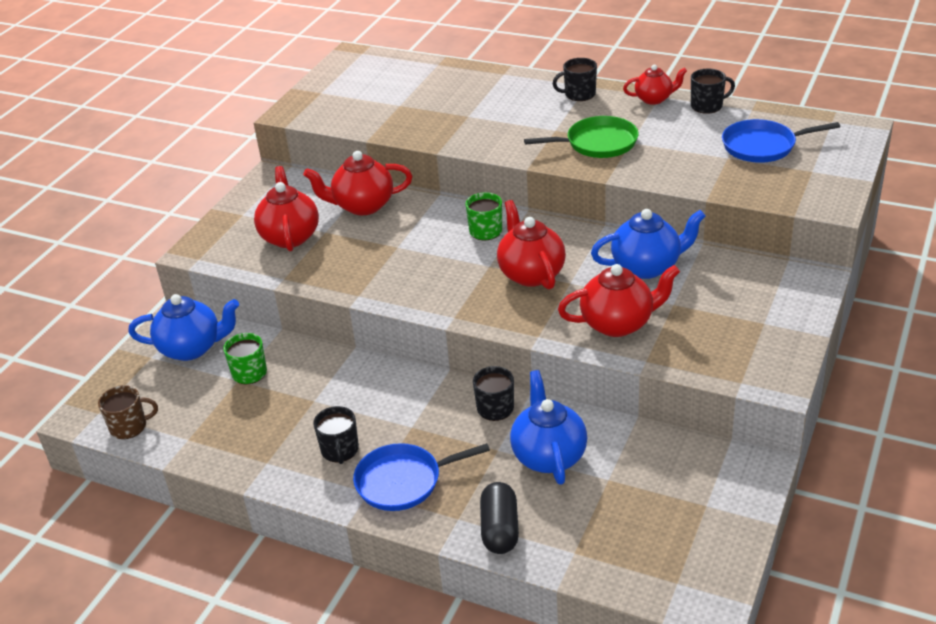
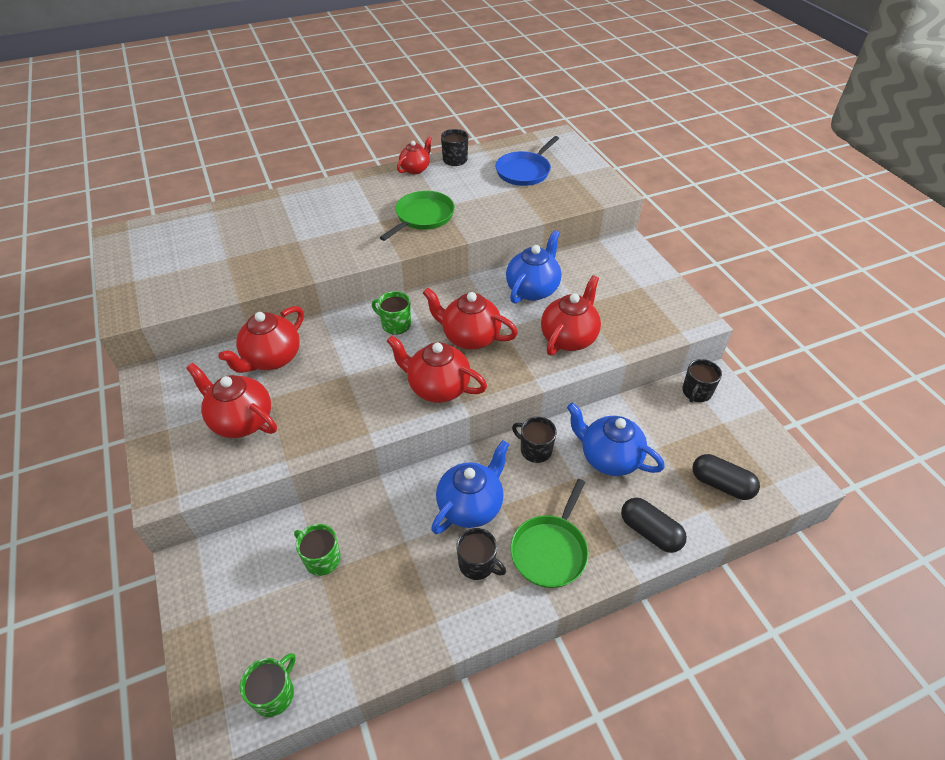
camera: 50 degrees left, 10 degrees up
(129, 426) = (274, 694): brown mug -> green mug
(192, 348) = (240, 577): blue teapot -> blue teapot (471, 506)
(403, 481) = (550, 550): blue pan -> green pan
(450, 295) = (437, 387): none -> red teapot
(579, 94) = (359, 187): black mug -> black mug (696, 392)
(621, 546) = (721, 484): none -> black capsule

